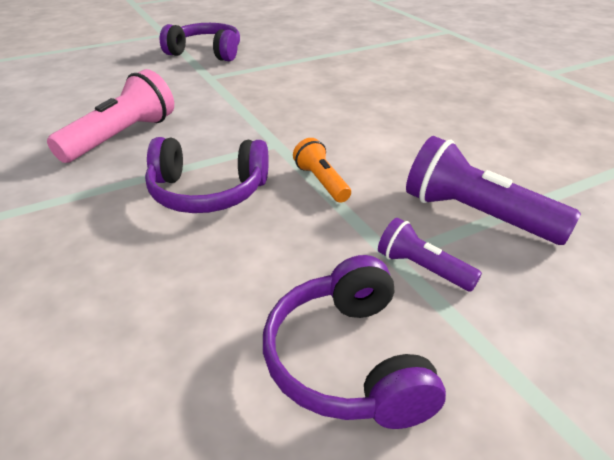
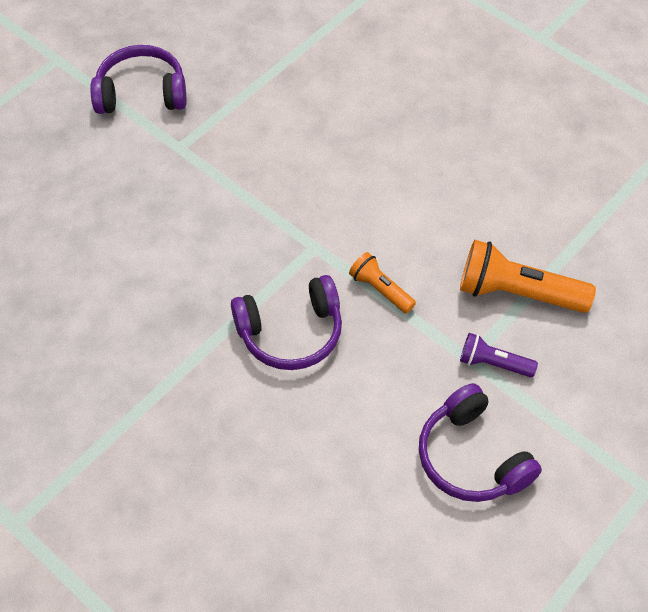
camera: 20 degrees left, 20 degrees up
(121, 137) = (159, 281): pink flashlight -> none
(476, 215) = (517, 293): purple flashlight -> orange flashlight

